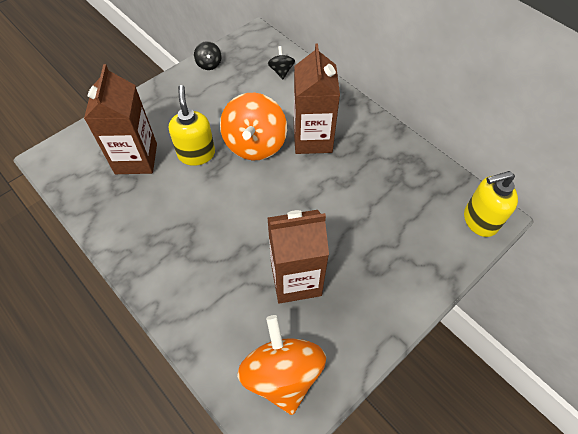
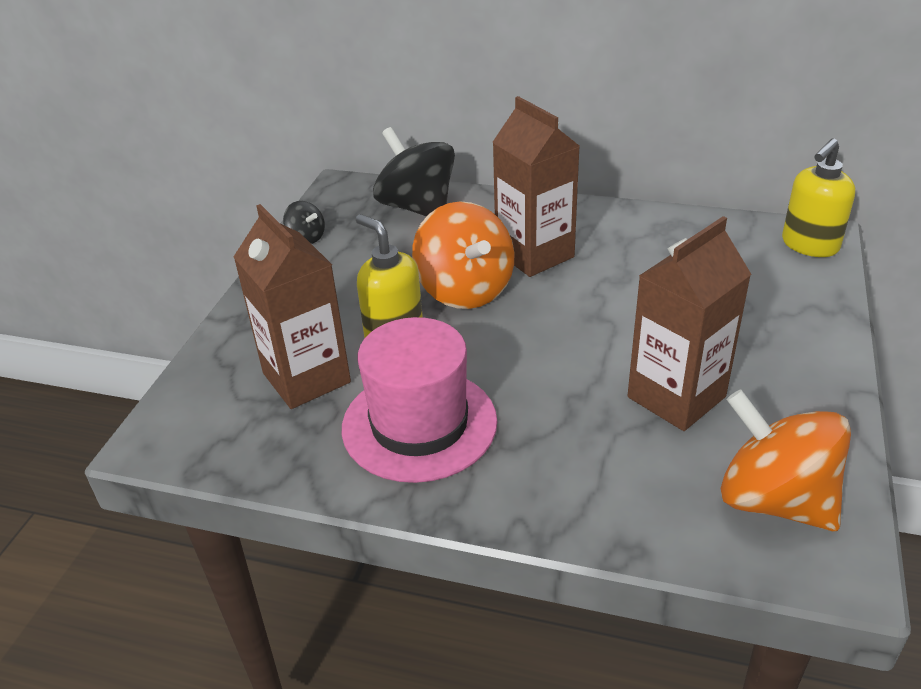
camera: 30 degrees left, 20 degrees down
(161, 218) = (419, 424): none -> pink hat
(281, 71) = (417, 207): black spinning top -> black spinning top, size x2.15

